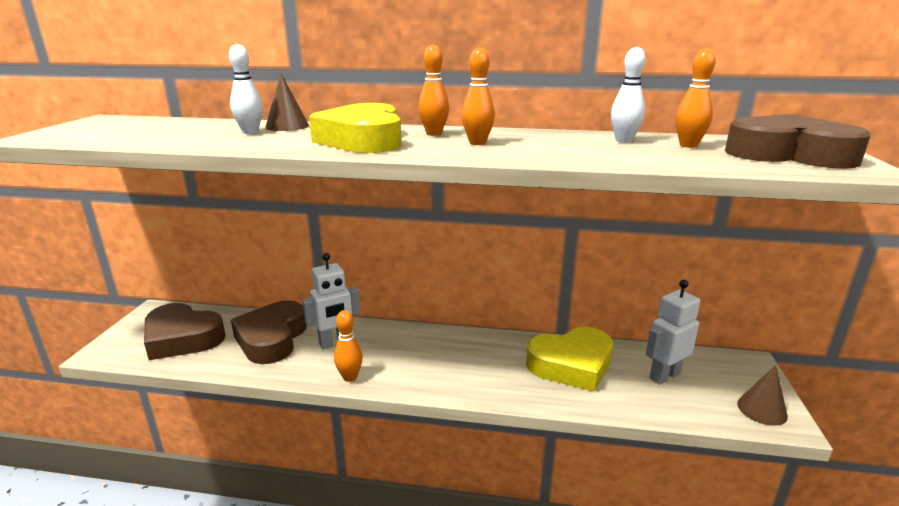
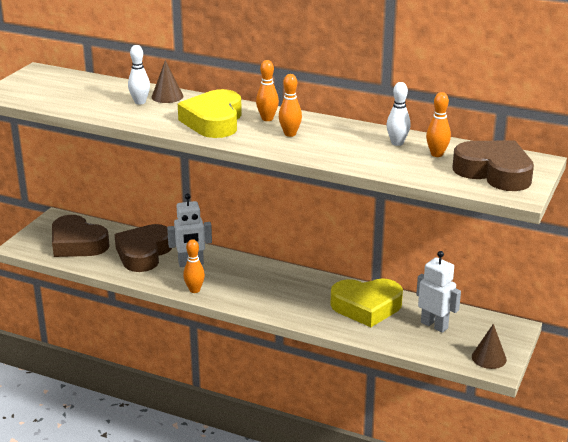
camera: 15 degrees right, 5 degrees up
(664, 375) = (434, 325): white robot -> white robot turned 60 degrees clockwise

